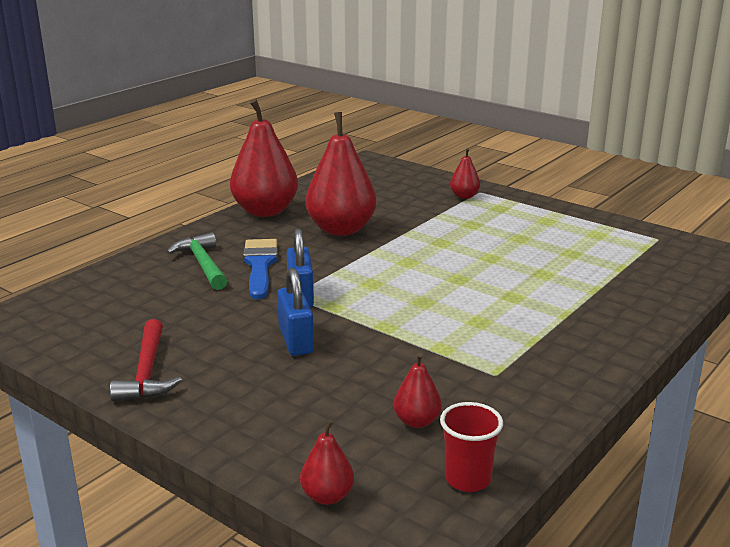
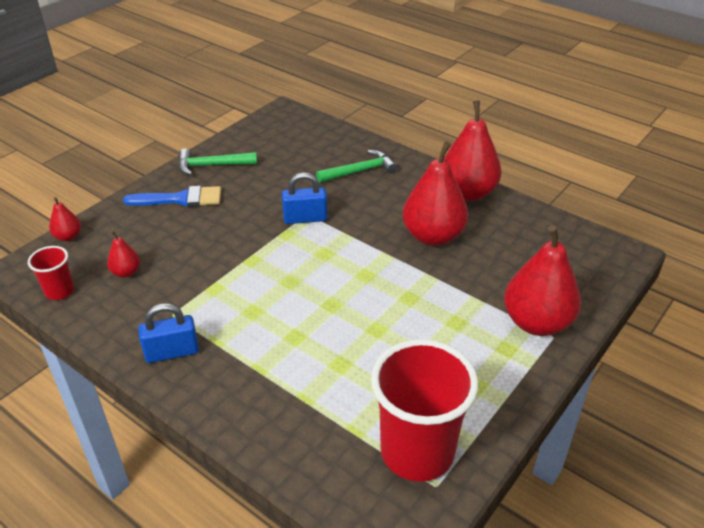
camera: 90 degrees right, 15 degrees up
(147, 373) = (211, 165): red hammer -> green hammer
(260, 266) = (358, 197): blue brush -> blue brush (180, 199)
(296, 340) = (239, 219): blue padlock -> blue padlock (172, 352)
(464, 196) = (536, 322): red pear -> red pear, size x2.15
(629, 244) = (417, 452): none -> red cup

